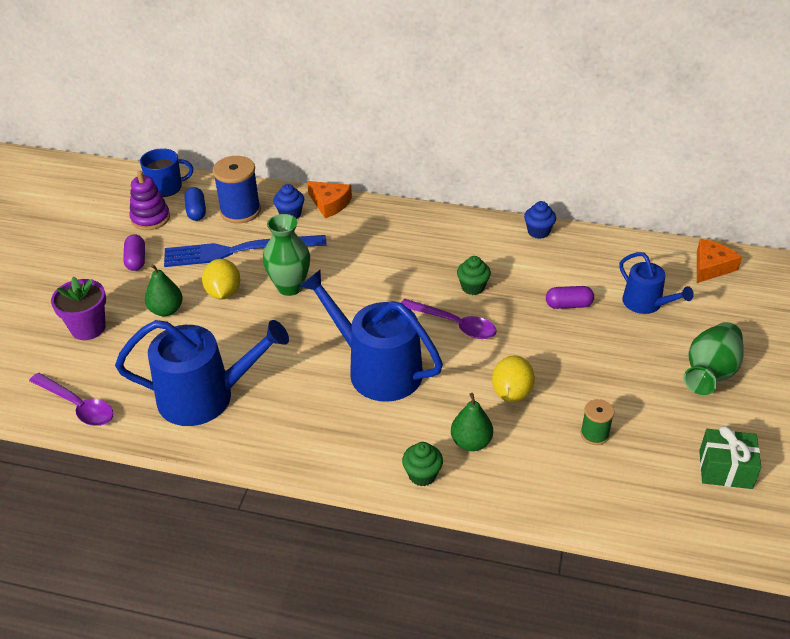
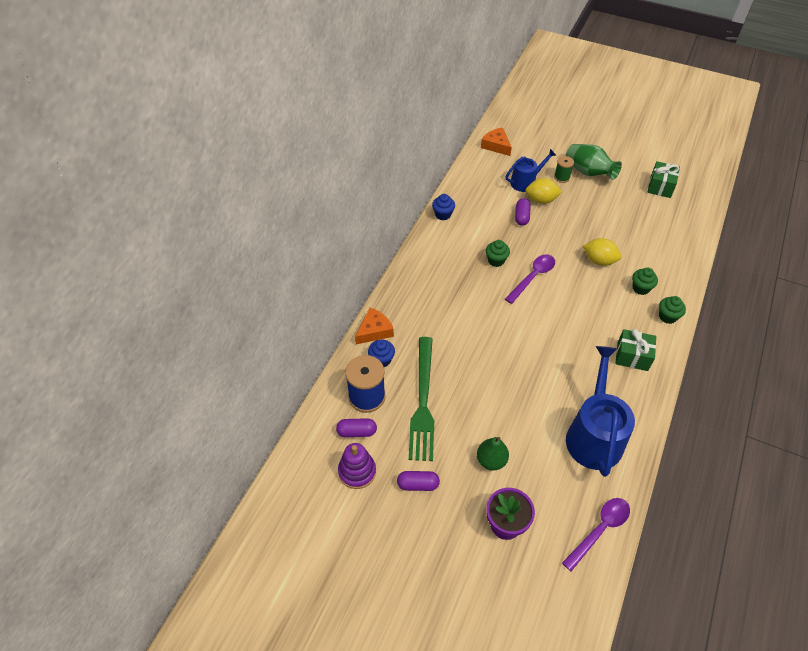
camera: 80 degrees left, 10 degrees up
(166, 187) = (310, 457): blue mug -> none
(196, 211) = (357, 432): blue capsule -> purple capsule
(223, 293) = (476, 416): yellow lemon -> yellow lemon (541, 200)
(238, 251) = (423, 401): blue fork -> green fork
(290, 287) = (476, 369): green vase -> none
(337, 433) = (632, 356): none -> green gift
(377, 369) = (573, 326): blue watering can -> none
(471, 442) = (641, 288): green pear -> green cupcake
(594, 434) = (634, 231): green spool -> green spool (562, 177)

